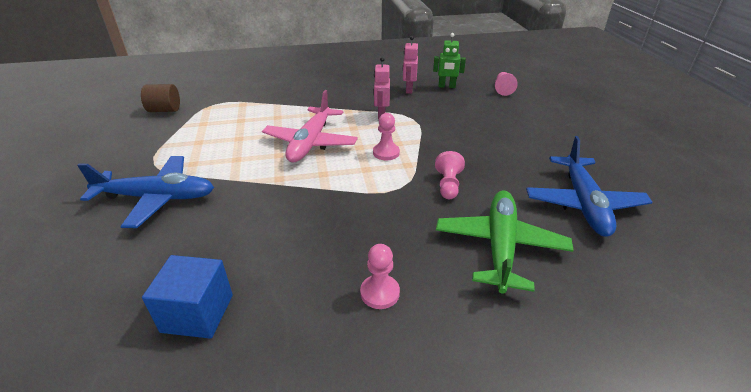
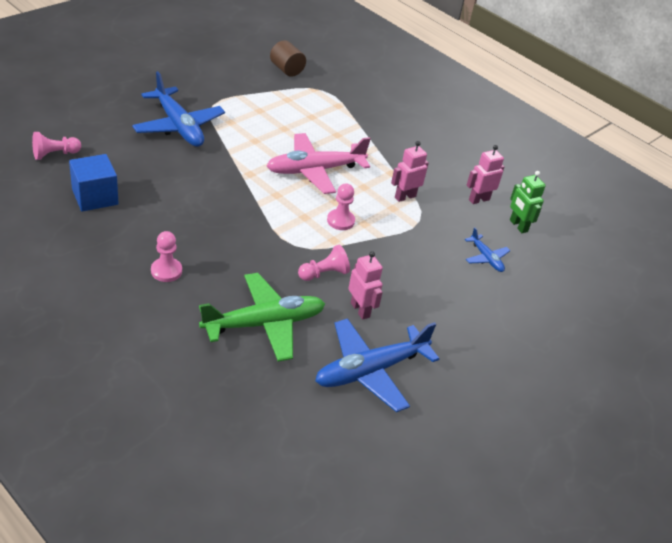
camera: 50 degrees right, 5 degrees up
(472, 108) = (486, 258): none -> blue plane
(503, 89) = (560, 273): pink pawn -> pink pawn (55, 154)
(504, 182) = (360, 310): none -> pink robot

